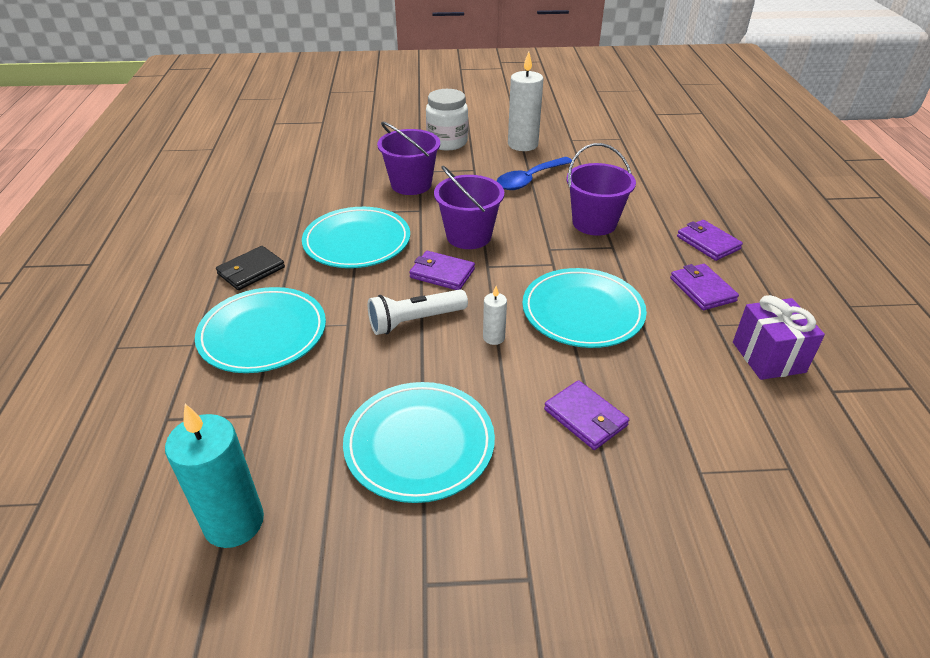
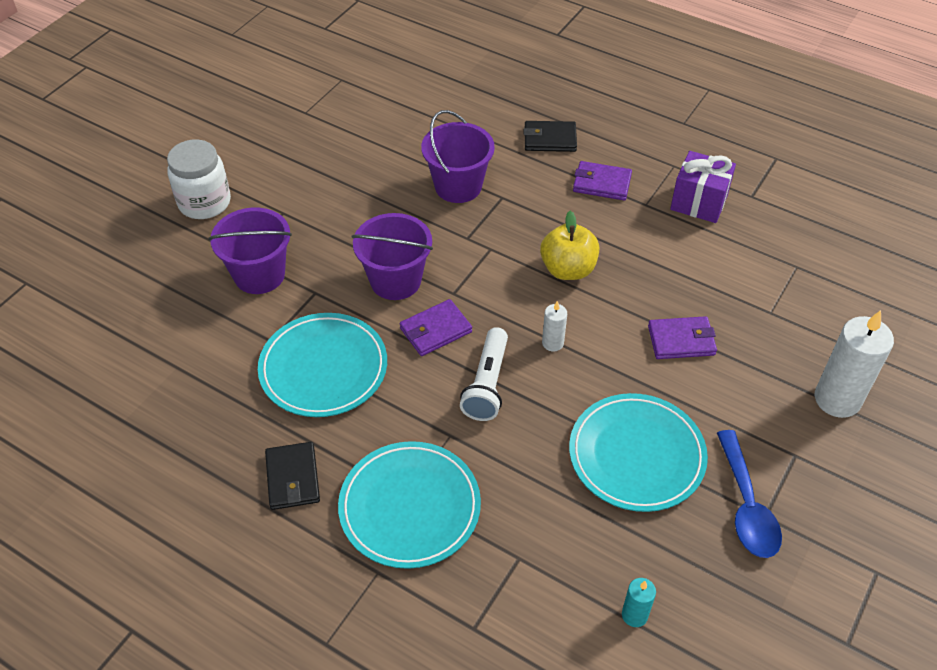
camera: 55 degrees left, 10 degrees up
(234, 522) = (634, 615): turquoise candle -> turquoise candle, size x0.49
(522, 144) = (275, 150): white candle -> white candle (837, 399)
(529, 179) = (345, 184): blue spoon -> blue spoon (746, 506)
(582, 312) = (568, 269): turquoise plate -> yellow apple
(708, 243) = (549, 139): purple wallet -> black wallet

